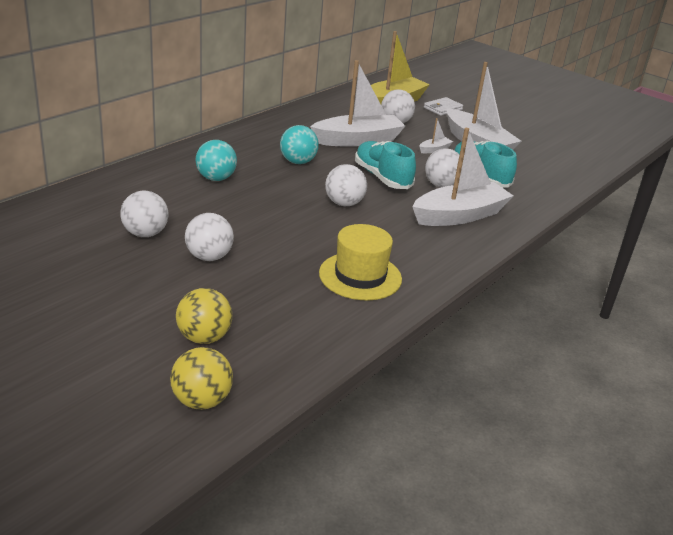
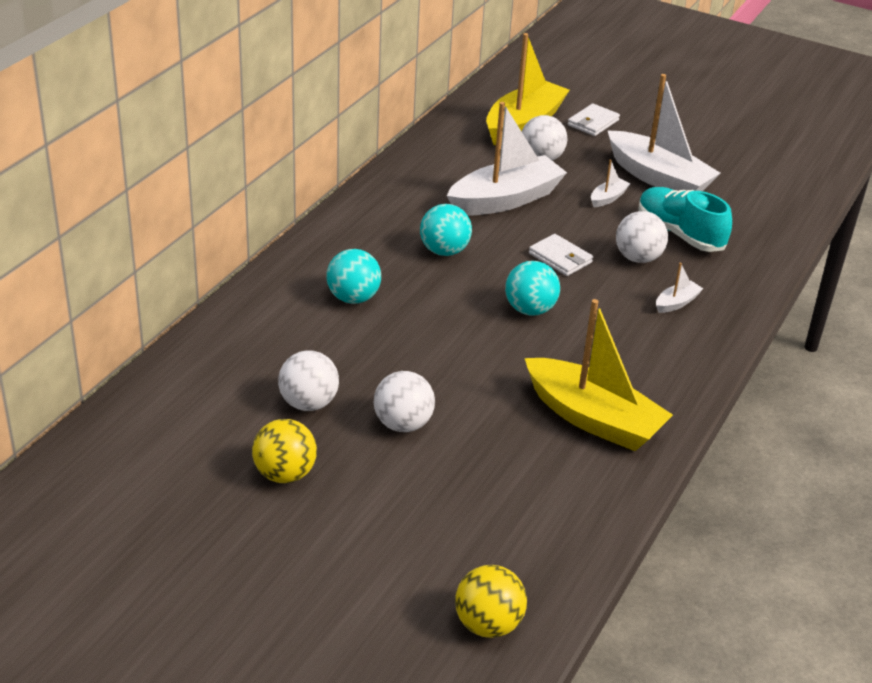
camera: 10 degrees left, 5 degrees up
(204, 337) = (451, 541): yellow ball -> yellow ball (285, 474)
(344, 203) = (530, 310): white ball -> turquoise ball
(360, 276) = (593, 419): yellow hat -> yellow boat
(382, 177) = (560, 258): turquoise shoe -> white wallet
(459, 215) = (676, 303): white boat -> white boat, size x0.42

